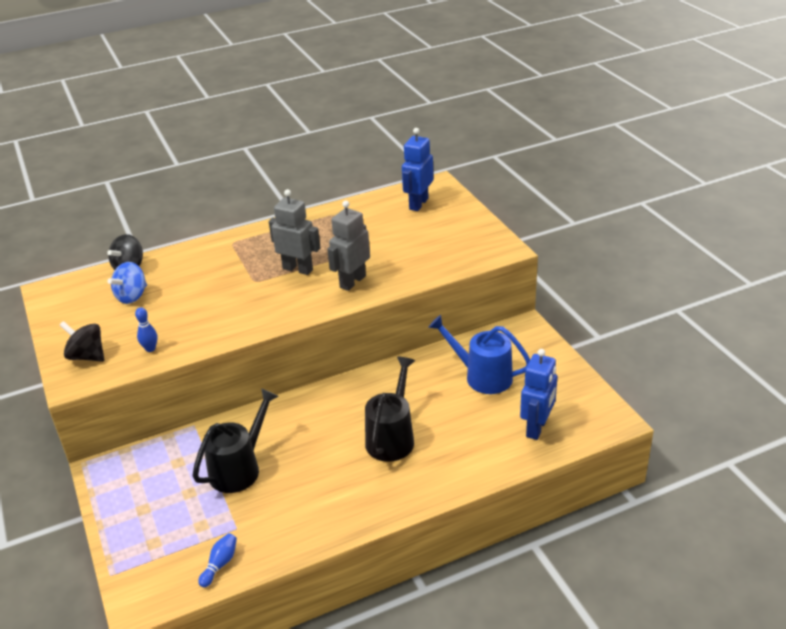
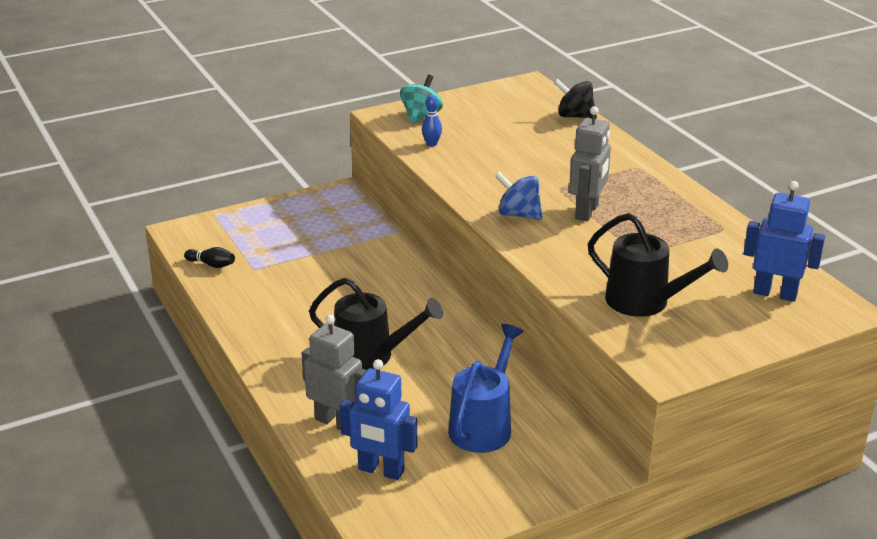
camera: 85 degrees right, 5 degrees down
(87, 356) = (421, 116): black spinning top -> turquoise spinning top
(132, 296) = (521, 124): blue spinning top -> blue spinning top (518, 214)
(220, 564) = (212, 264): blue bowling pin -> black bowling pin
(240, 468) = (334, 263): black watering can -> black watering can (646, 302)
(352, 281) = (564, 249): grey robot -> grey robot (336, 422)

